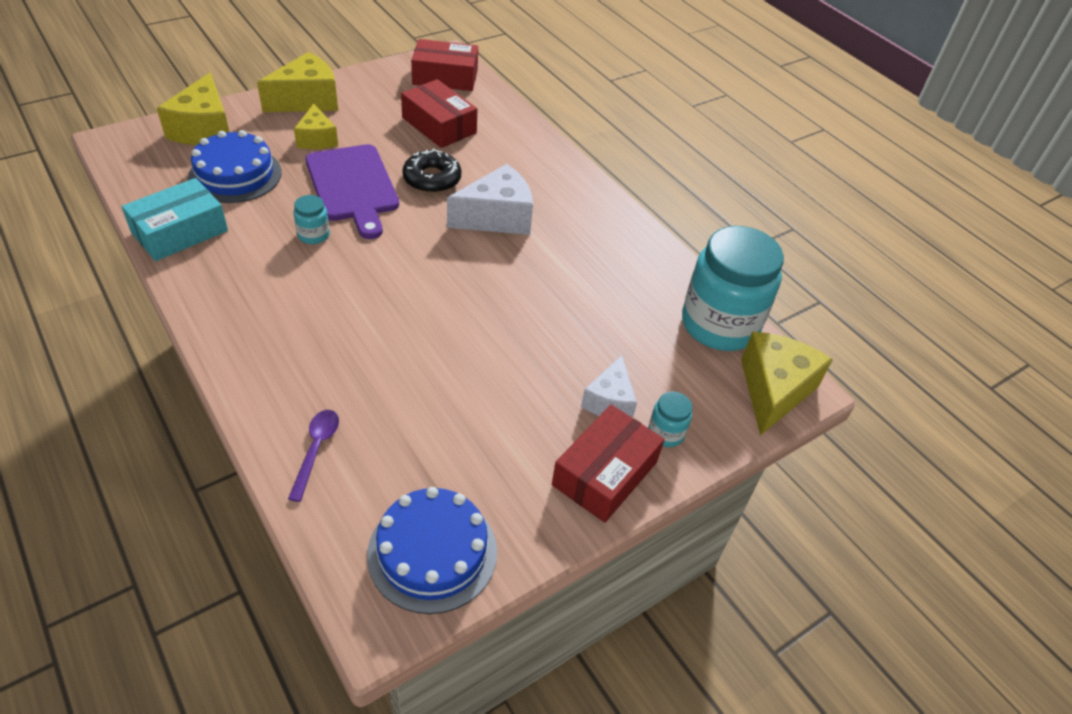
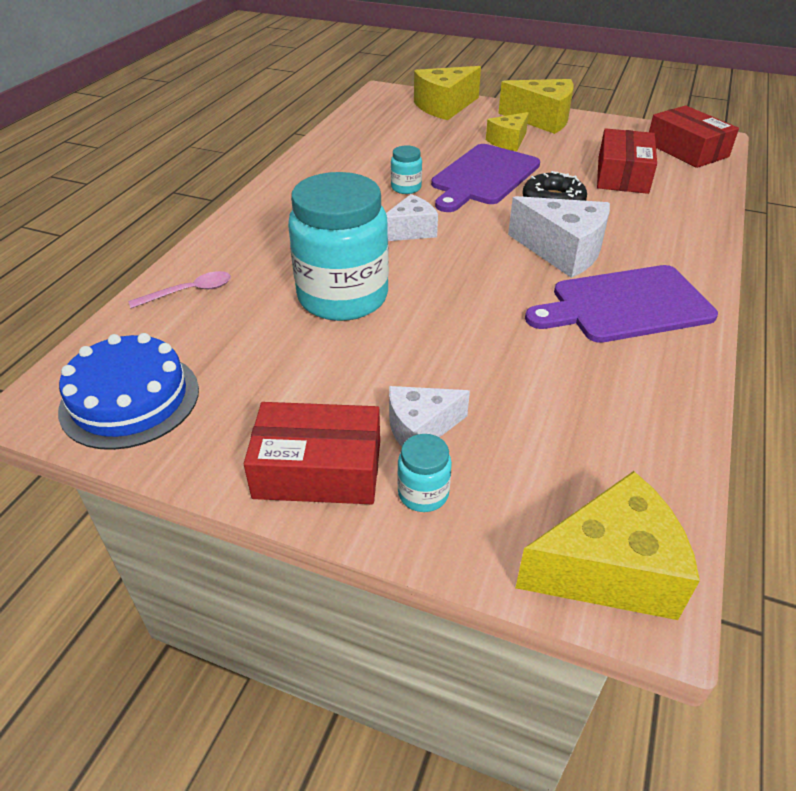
camera: 60 degrees right, 5 degrees down
(180, 232) = (335, 146): turquoise box -> none
(235, 174) = (419, 135): blue cake -> none
(316, 450) = (189, 292): purple spoon -> pink spoon
(382, 271) = (411, 231): none -> white cheese
(582, 233) = (625, 305): none -> purple cutting board
(719, 325) = (648, 466): turquoise jar -> turquoise jar (343, 297)

